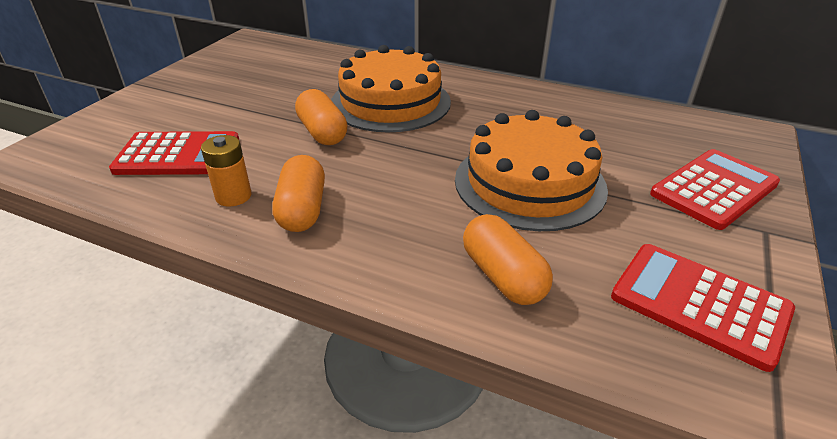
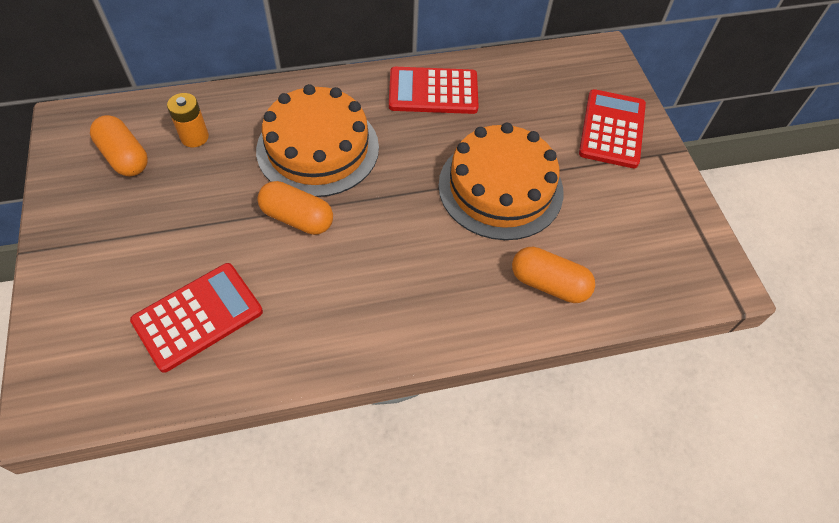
camera: 40 degrees left, 20 degrees up
(233, 196) = (301, 329): orange battery -> orange battery (194, 137)
(302, 209) = (369, 309): orange capsule -> orange capsule (124, 157)
(699, 304) = (660, 238): red calculator -> red calculator (433, 91)

